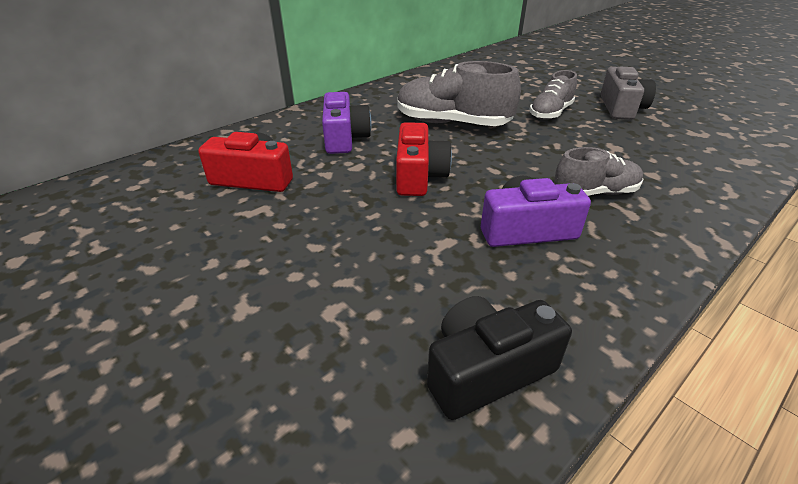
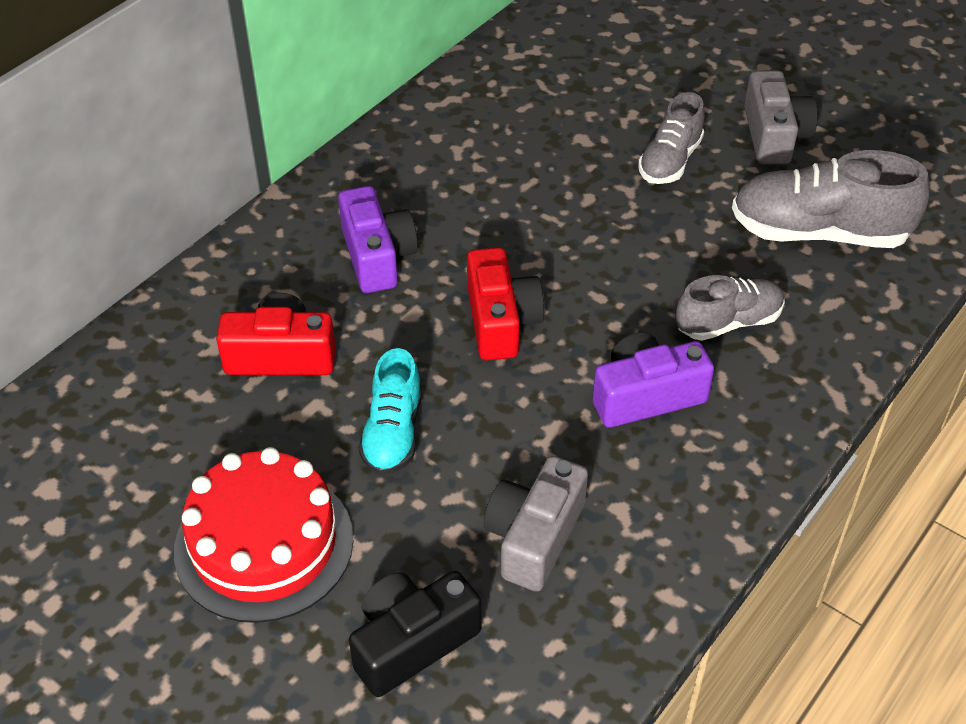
camera: 10 degrees left, 10 degrees up
(166, 296) = (264, 544): none -> red cake
(313, 231) = (393, 433): none -> turquoise shoe
(408, 322) = (534, 537): none -> grey camera
(452, 123) = (527, 203): grey shoe -> grey shoe (818, 233)
(487, 370) = (619, 576): black camera -> black camera (412, 642)

